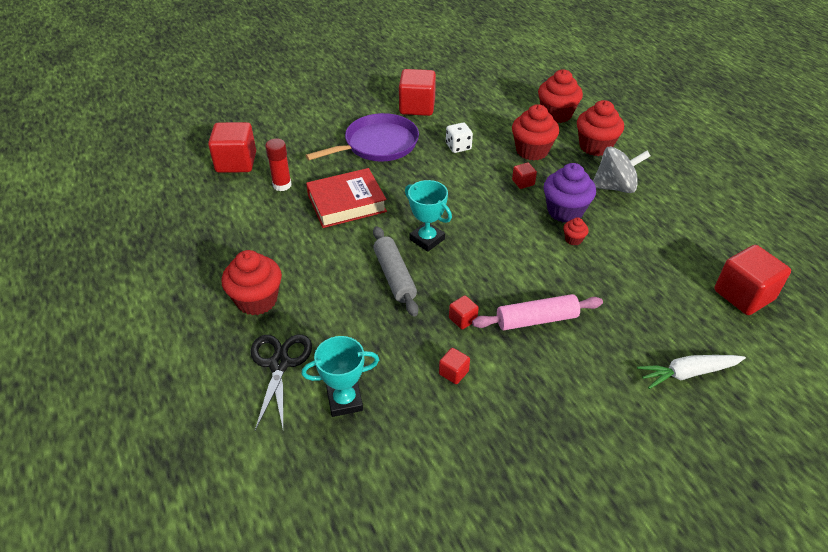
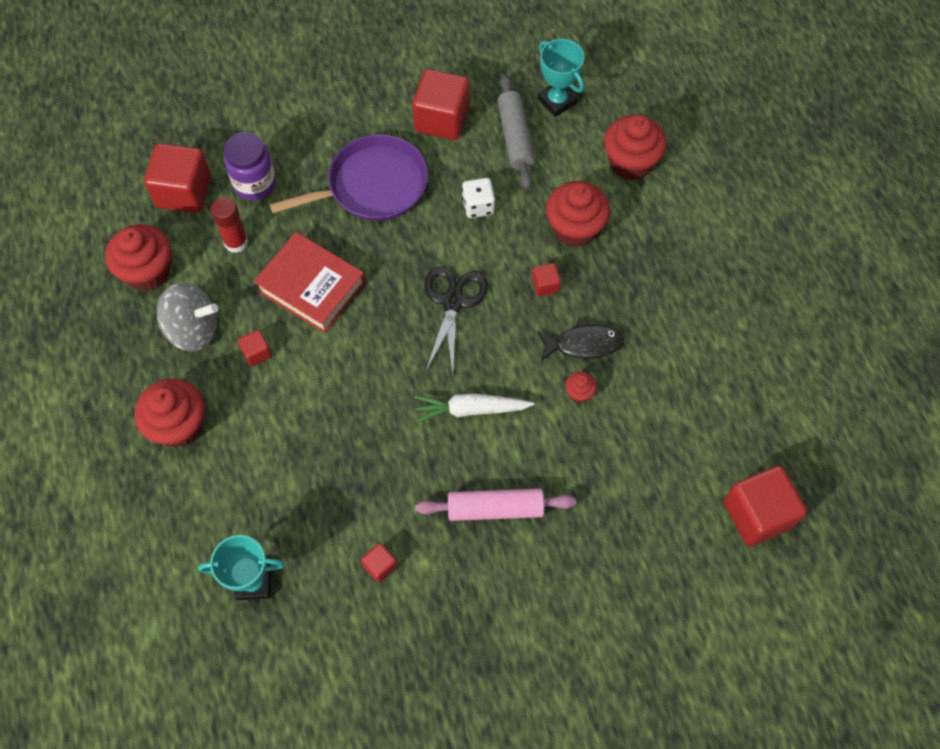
camera: 10 degrees right, 20 degrees up
(279, 364) = (191, 521): black scissors -> black scissors (453, 302)
(289, 152) = (255, 184): none -> purple jar
(346, 203) = (311, 286): red book -> red book turned 45 degrees clockwise
(394, 276) = (345, 416): grey rolling pin -> grey rolling pin (515, 137)
(427, 239) = (397, 363): turquoise trophy -> turquoise trophy (557, 101)
(462, 319) = (409, 493): red cube -> red cube (257, 353)
(565, 211) = (584, 344): purple cupcake -> black fish
(595, 146) = (663, 233): red cupcake -> red cupcake (148, 271)
(615, 187) = (663, 312): grey spinning top -> grey spinning top (193, 330)
(688, 373) = (644, 613): white carrot -> white carrot (471, 410)

